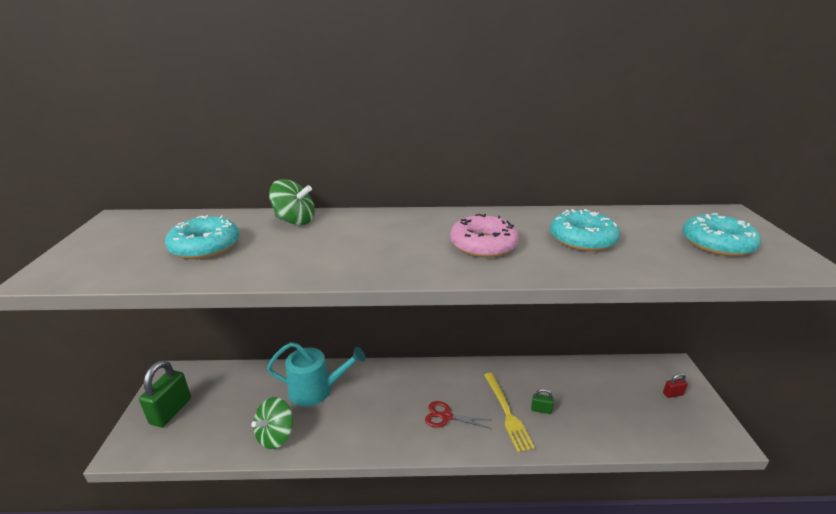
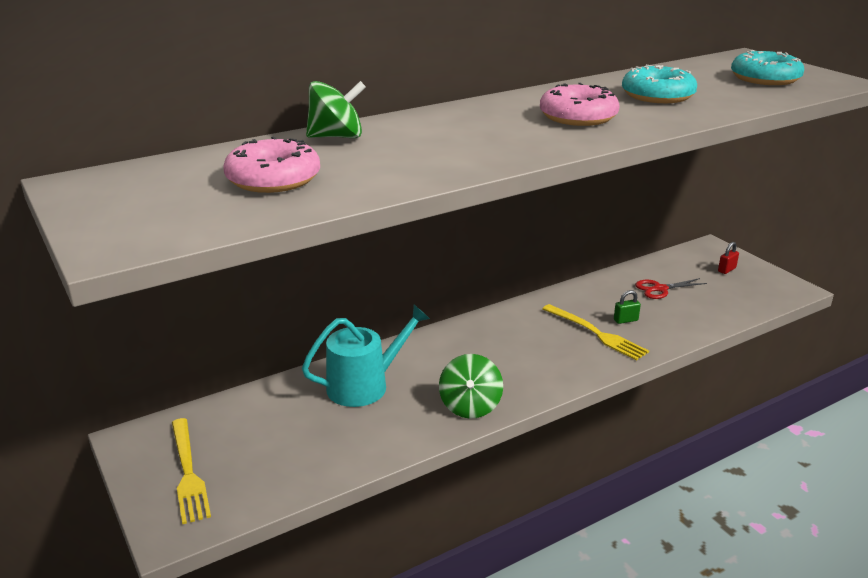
camera: 30 degrees left, 0 degrees up
(171, 411) = (188, 472): green padlock -> yellow fork
(205, 246) = (273, 179): turquoise donut -> pink donut
(275, 435) = (365, 441): green spinning top -> green spinning top (470, 406)
(446, 416) = (540, 357): red scissors -> red scissors (660, 289)

